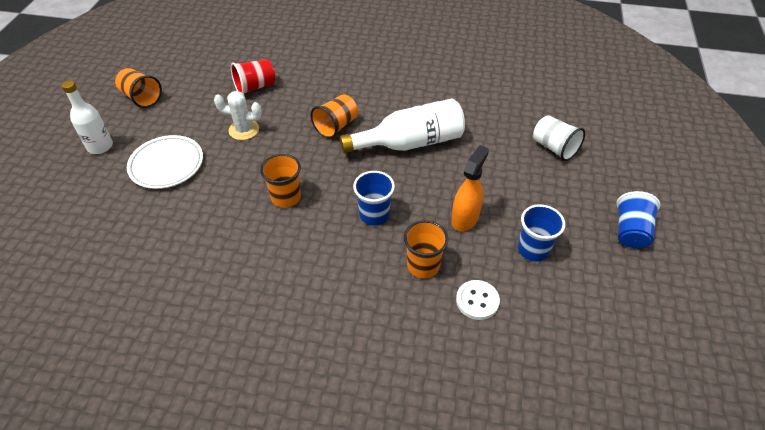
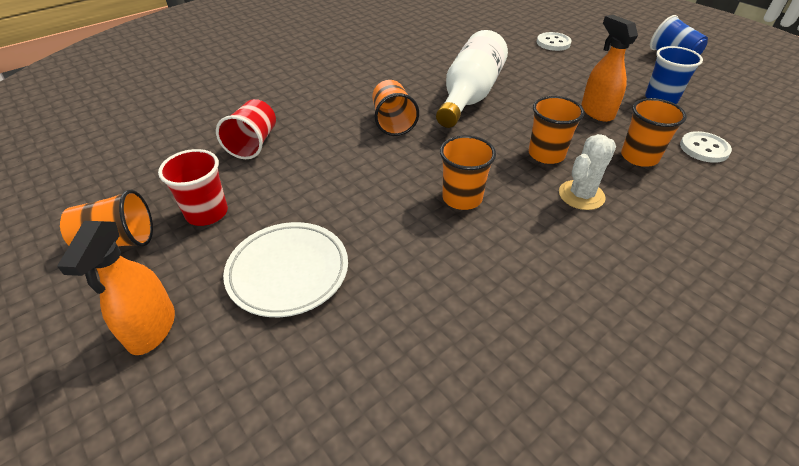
camera: 50 degrees left, 5 degrees down
(100, 146) = (152, 329): white bottle -> orange spray bottle
(184, 110) = (207, 213): none -> red cup
(244, 130) = (313, 181): white cactus -> white cactus (581, 195)
(374, 214) = (546, 154): blue cup -> orange cup
(554, 148) = (553, 43): white cup -> white button

